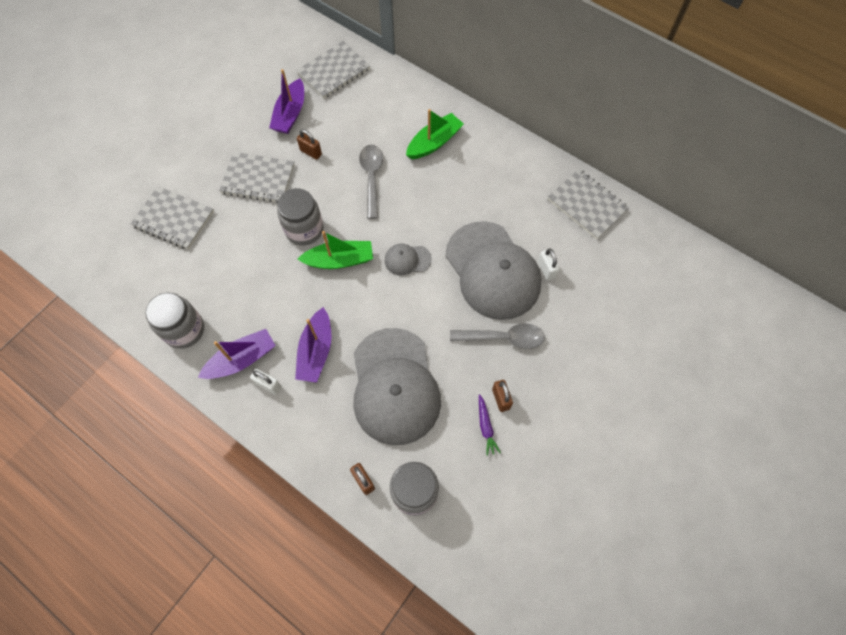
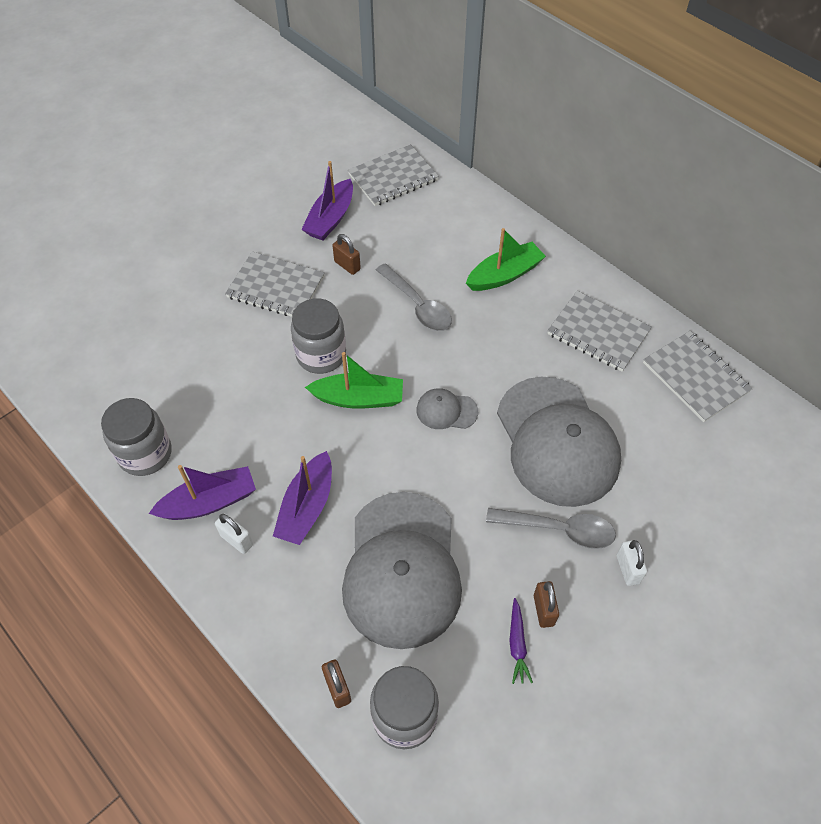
camera: 10 degrees right, 10 degrees down
(173, 219) = (162, 319): grey notebook -> grey notebook (598, 333)
(371, 178) = (418, 305): grey spoon -> grey spoon turned 135 degrees clockwise
(546, 270) = (629, 451): white padlock -> white padlock (627, 569)

